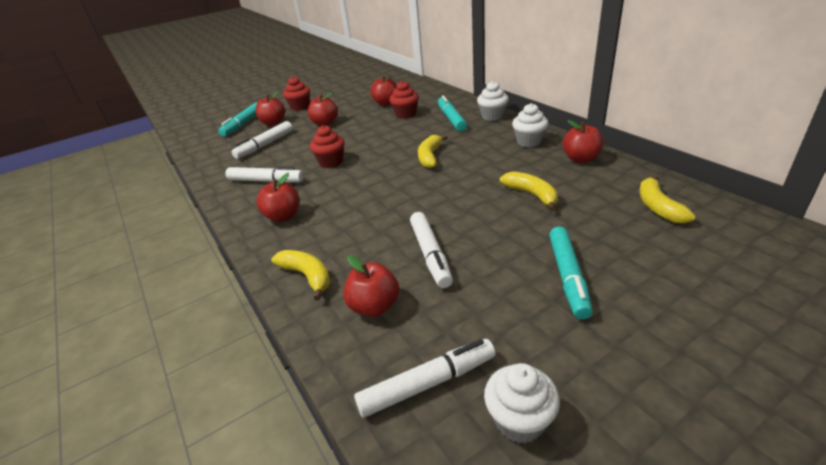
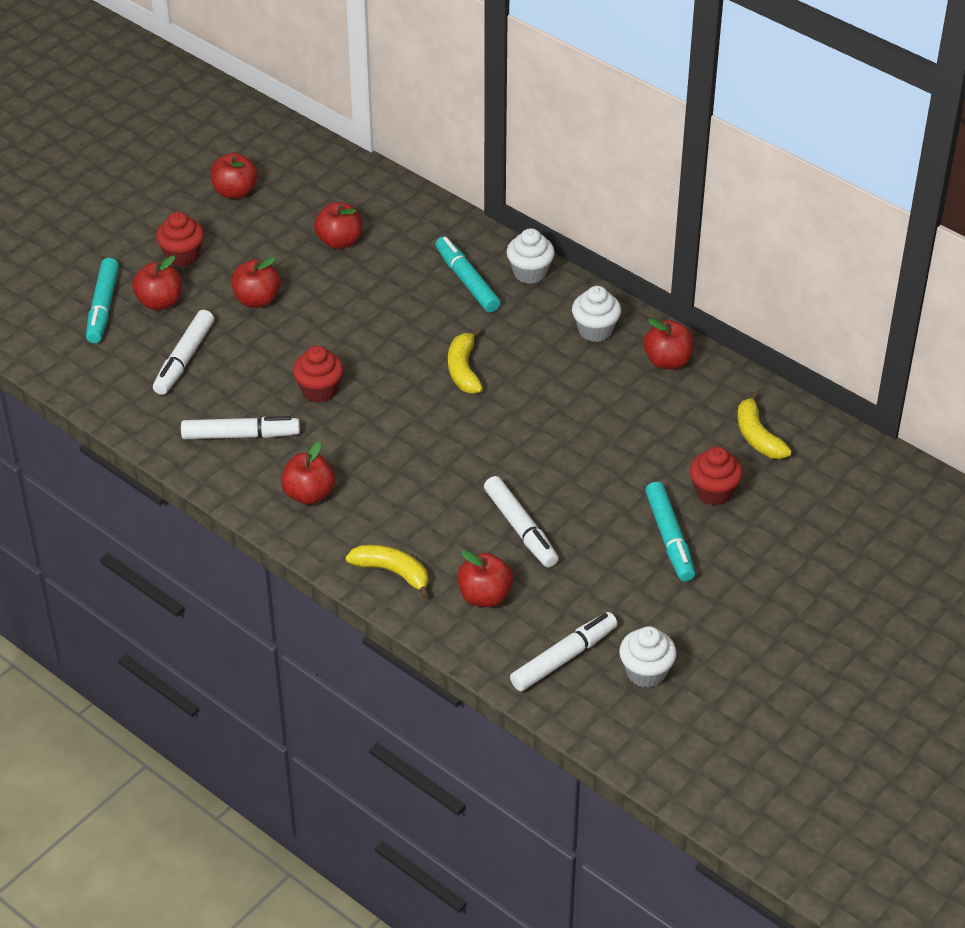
camera: 20 degrees left, 10 degrees up
(344, 87) = (235, 192): none -> red apple
(405, 114) = (387, 271): red cupcake -> red cupcake (713, 492)
(531, 195) = (615, 430): yellow banana -> none

